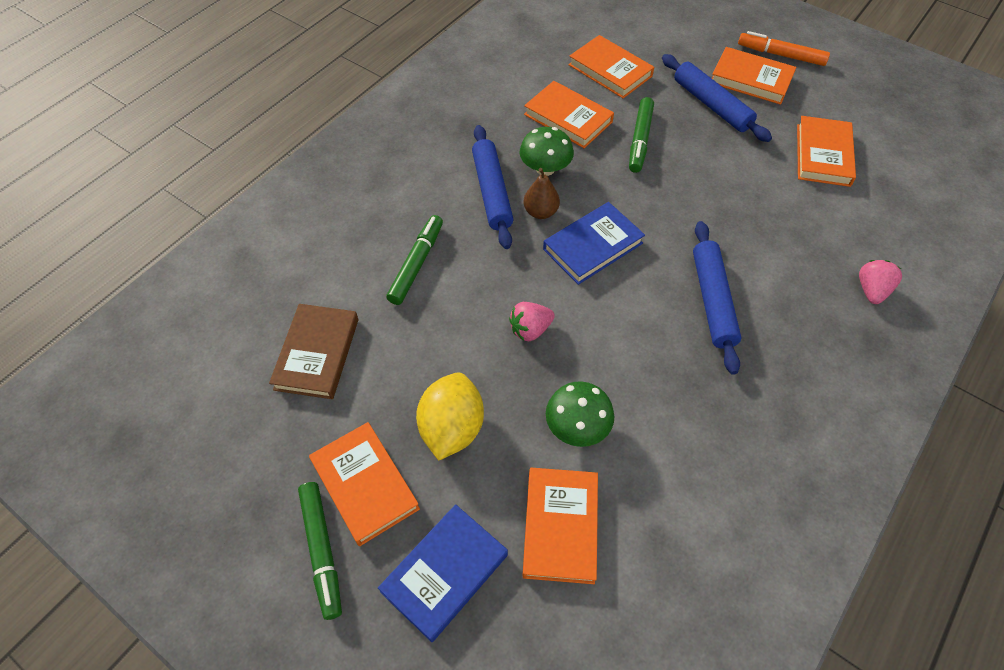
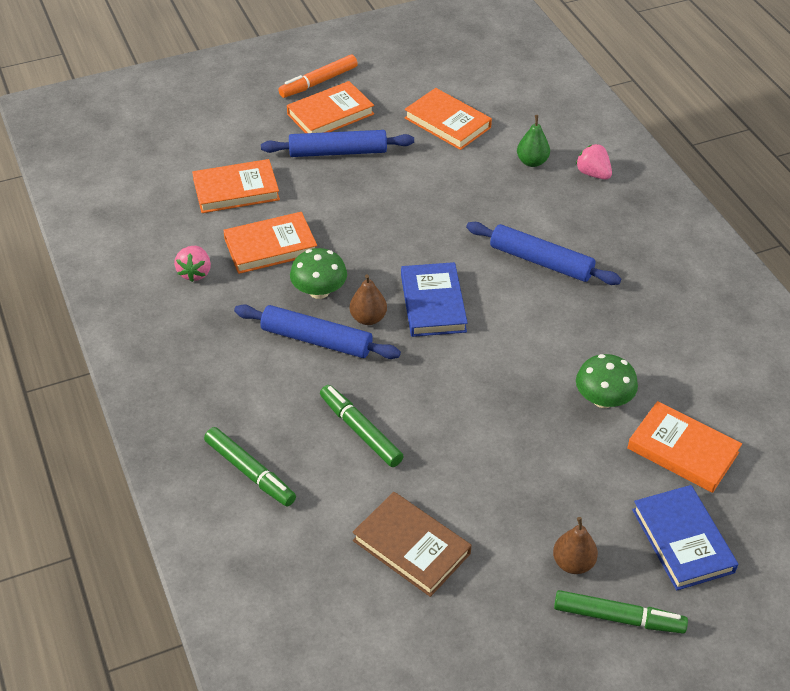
camera: 60 degrees left, 10 degrees down
(365, 485) = (573, 563): orange book -> brown pear
(452, 428) = (554, 480): yellow lemon -> none
(530, 330) = (491, 384): pink strawberry -> pink strawberry (195, 273)
(639, 140) = (339, 215): green marker -> green marker (250, 472)
(837, 236) = (532, 162): none -> green pear

